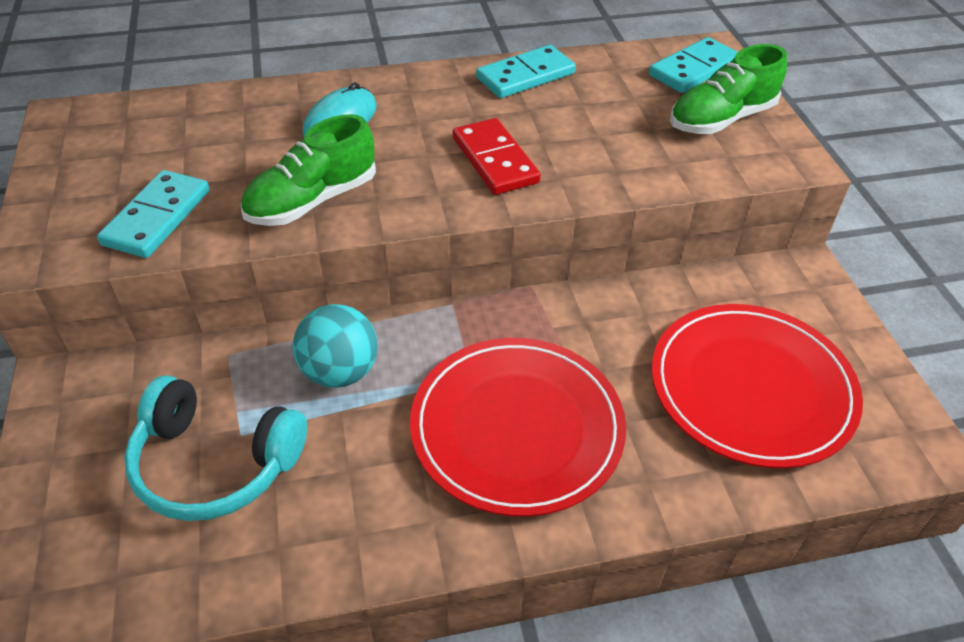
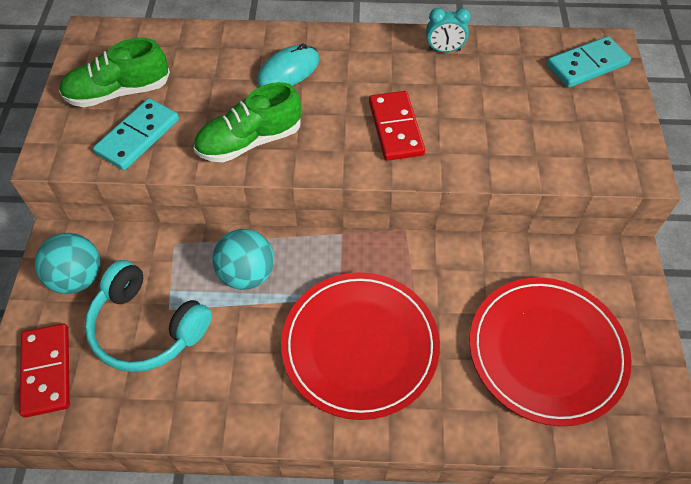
camera: 15 degrees right, 10 degrees up
(74, 551) = (46, 371): none -> red domino
(97, 421) = (78, 278): none -> turquoise ball
(525, 76) = (444, 50): turquoise domino -> turquoise clock
(721, 119) = (592, 119): green shoe -> green shoe (118, 92)

